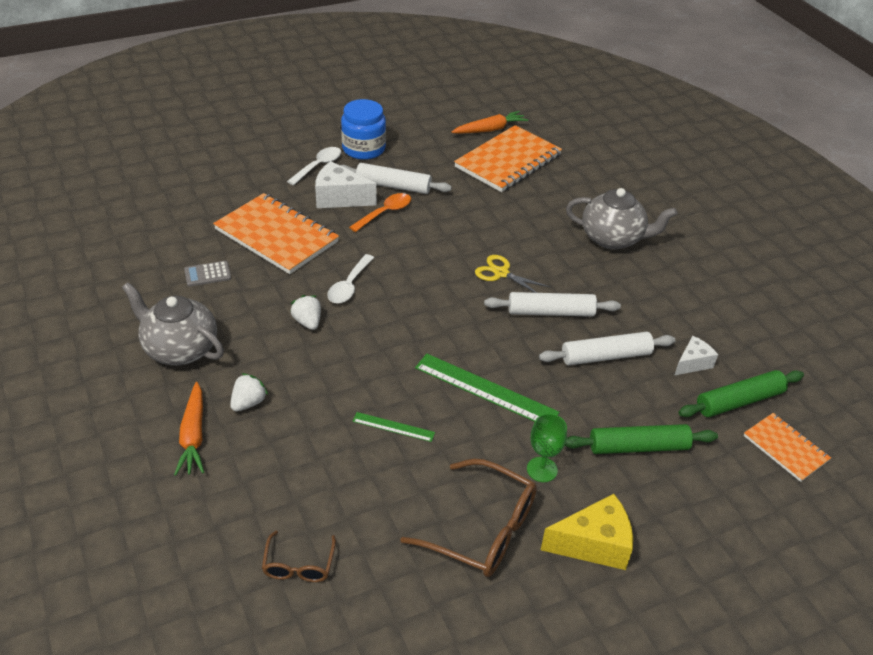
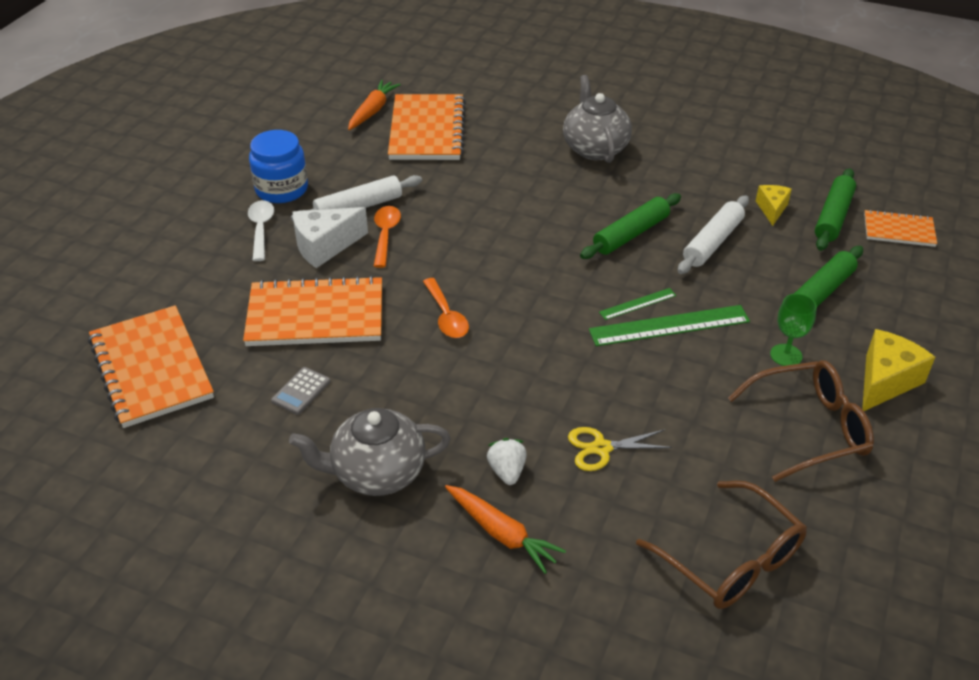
camera: 40 degrees left, 0 degrees up
(154, 210) = (151, 368): none -> orange notebook
(298, 565) = (731, 560): brown glasses -> brown glasses, size x1.84
(307, 322) = (456, 370): white strawberry -> none
(349, 286) = (446, 316): white spoon -> orange spoon
(393, 427) = (646, 403): green ruler -> green ruler (637, 304)
(501, 273) = (552, 227): yellow scissors -> yellow scissors (601, 448)
(551, 312) = (631, 234): white rolling pin -> green rolling pin
(613, 238) = (595, 148): grey teapot -> grey teapot turned 75 degrees counterclockwise
(692, 363) = (772, 209): white cheese -> yellow cheese

